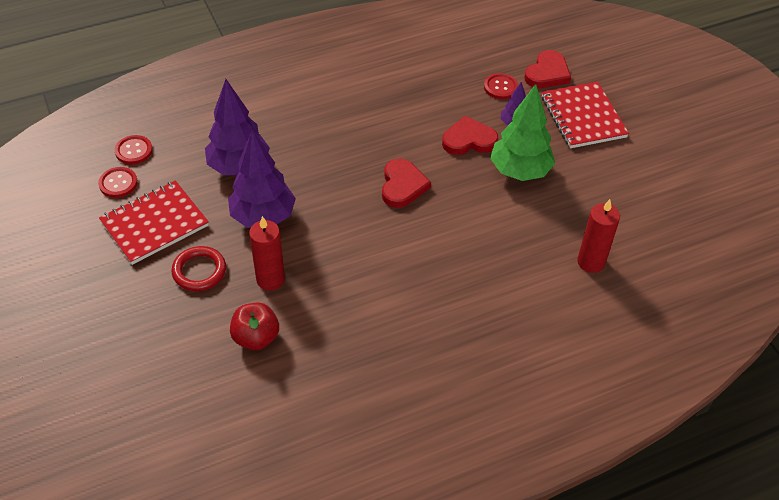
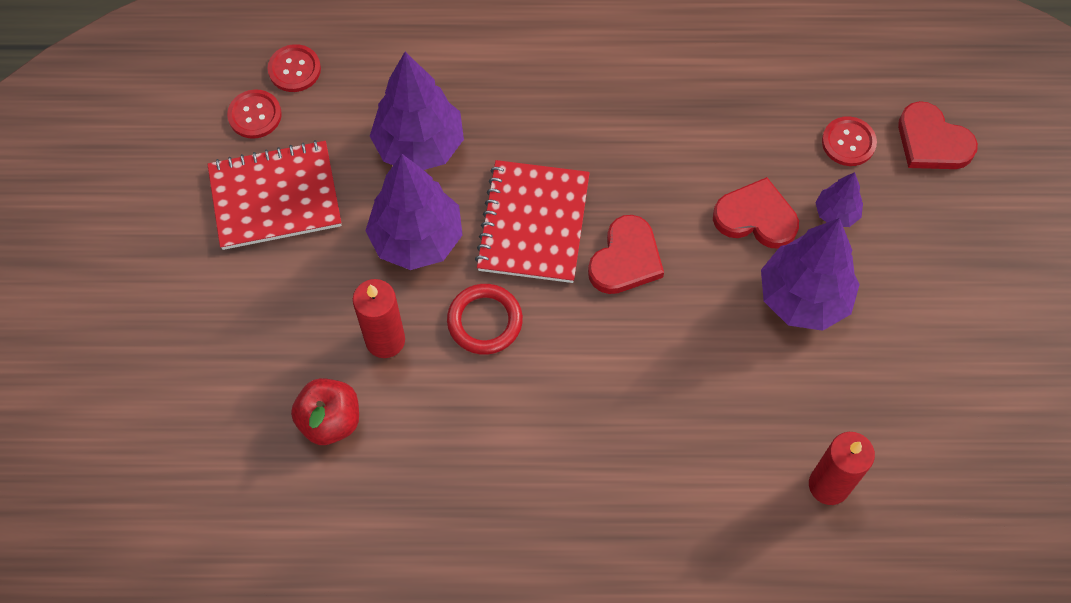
camera: 25 degrees right, 15 degrees up
(199, 271) = (301, 292): red ring -> red ring (485, 321)
(520, 171) = (803, 298): green tree -> purple tree
(547, 73) = (932, 142): red heart -> red heart turned 75 degrees clockwise
(583, 117) = (946, 239): red notebook -> red notebook (533, 223)

